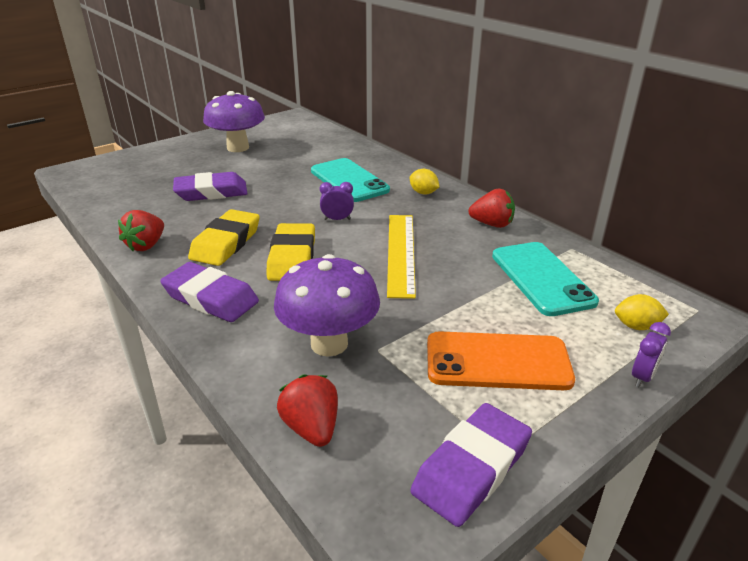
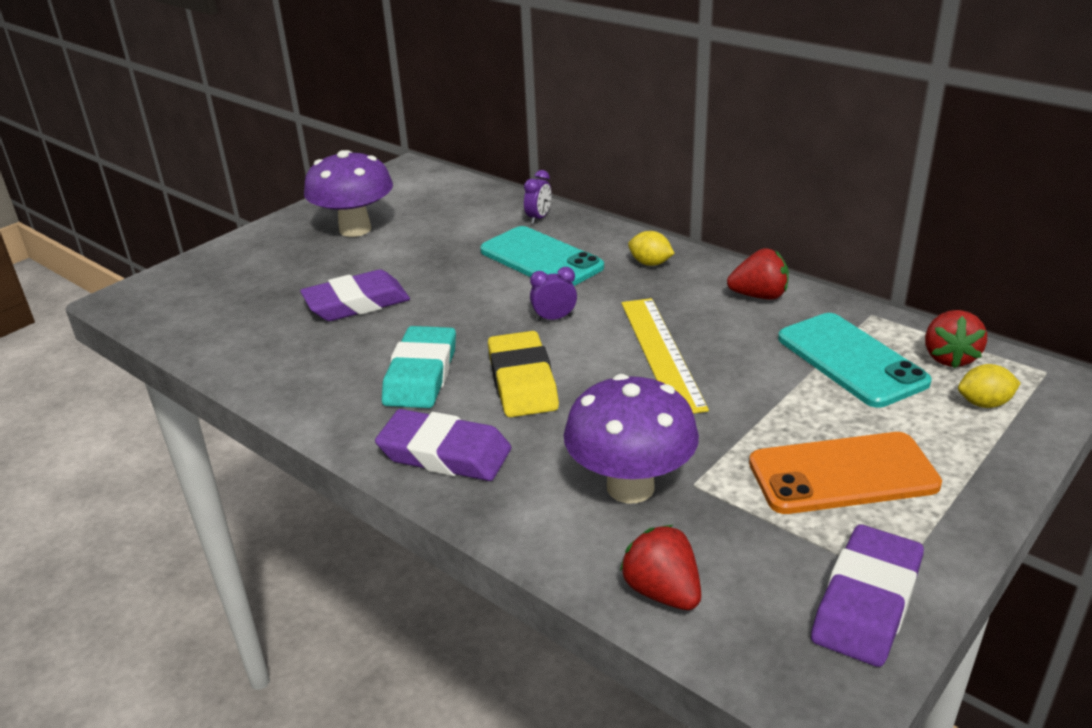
camera: 10 degrees left, 0 degrees up
(146, 245) = (311, 395): red strawberry -> red strawberry (949, 358)
(226, 243) = (421, 374): yellow eraser -> turquoise eraser
(642, 377) = (1012, 463): purple clock -> purple clock (538, 218)

